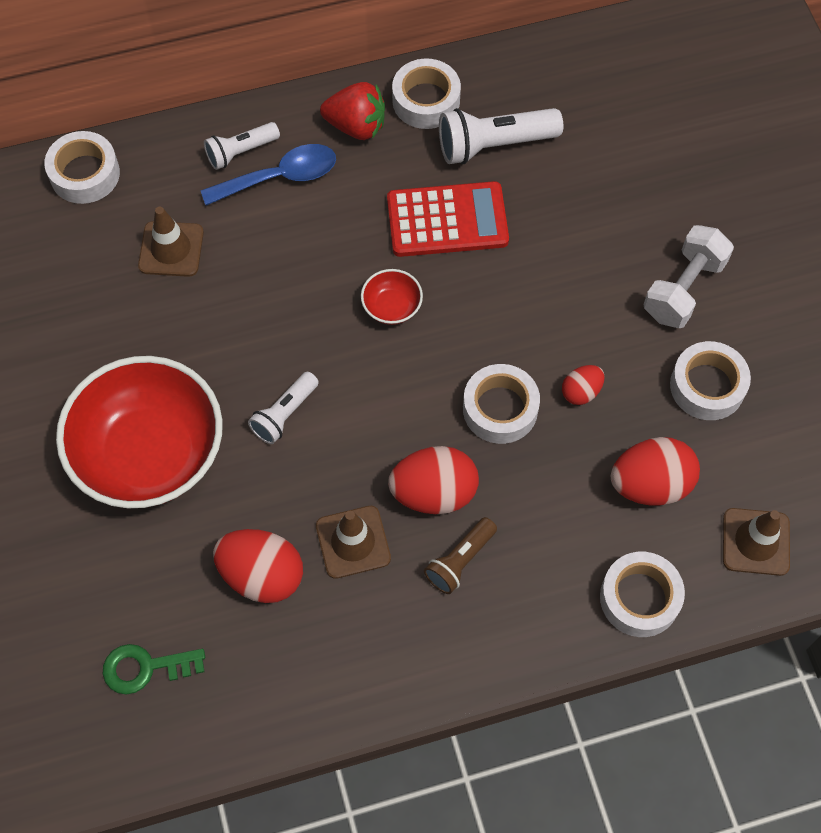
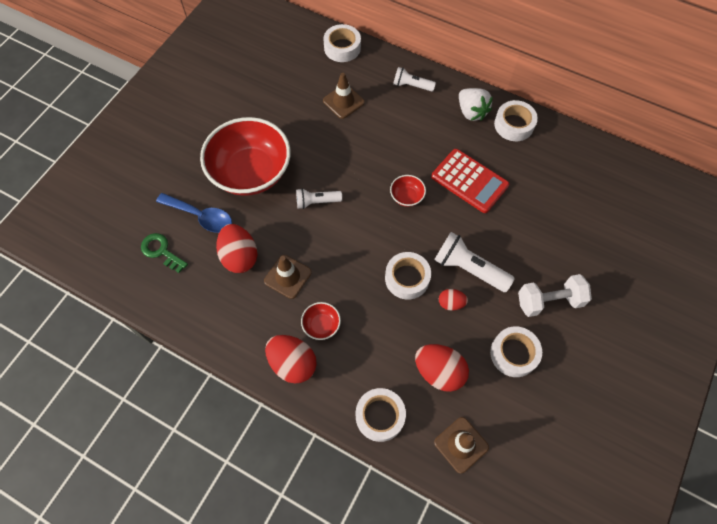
camera: 45 degrees right, 0 degrees up
(279, 177) = (416, 108): blue spoon -> blue spoon (200, 216)
(356, 126) = (471, 112): red strawberry -> white strawberry
(434, 493) = (341, 287): red egg -> red egg (292, 363)
(460, 561) = (321, 325): brown flashlight -> red bowl
(494, 145) = (525, 166): white flashlight -> white flashlight (469, 268)

